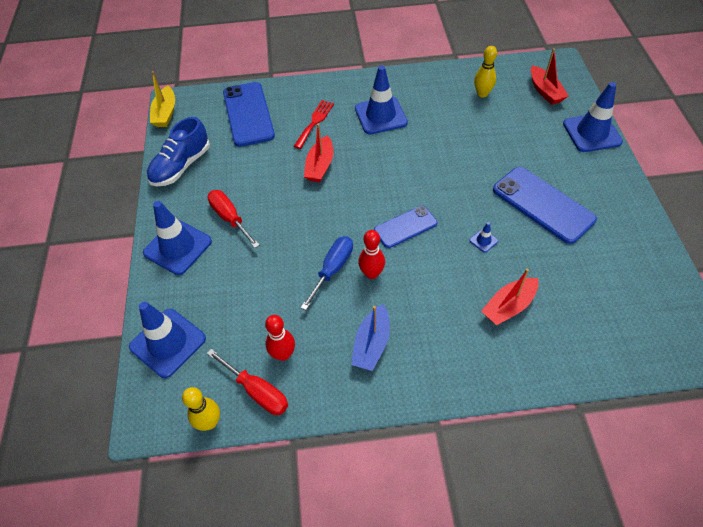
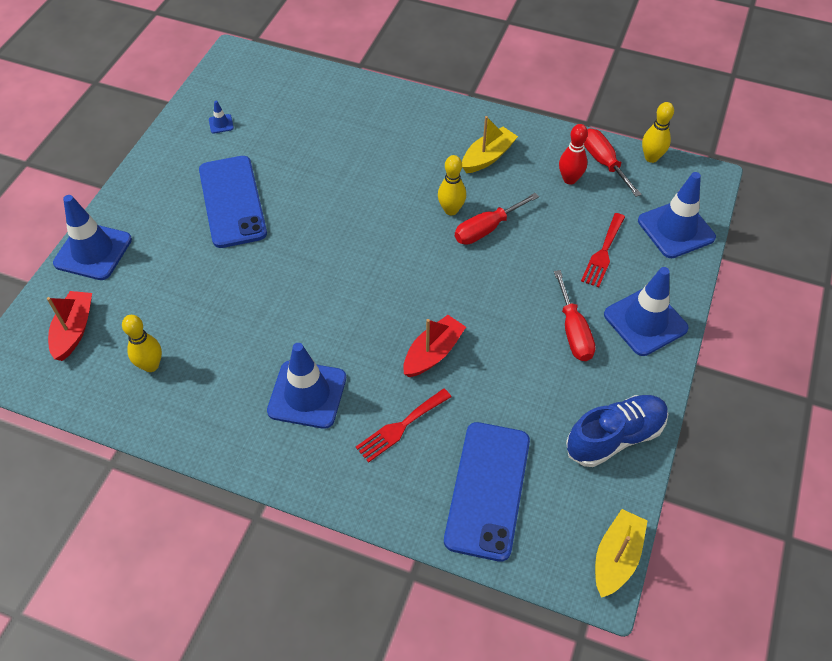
camera: 155 degrees left, 0 degrees up
(227, 290) = (603, 253): none -> red fork
(333, 269) = (486, 229): blue screwdriver -> red screwdriver
(371, 273) = (451, 210): red bowling pin -> yellow bowling pin
(371, 344) = (488, 157): blue boat -> yellow boat
(405, 227) = (386, 239): blue phone -> none
(483, 240) = (322, 194): blue traffic cone -> blue traffic cone (221, 124)
(508, 306) = (350, 137): red boat -> none

